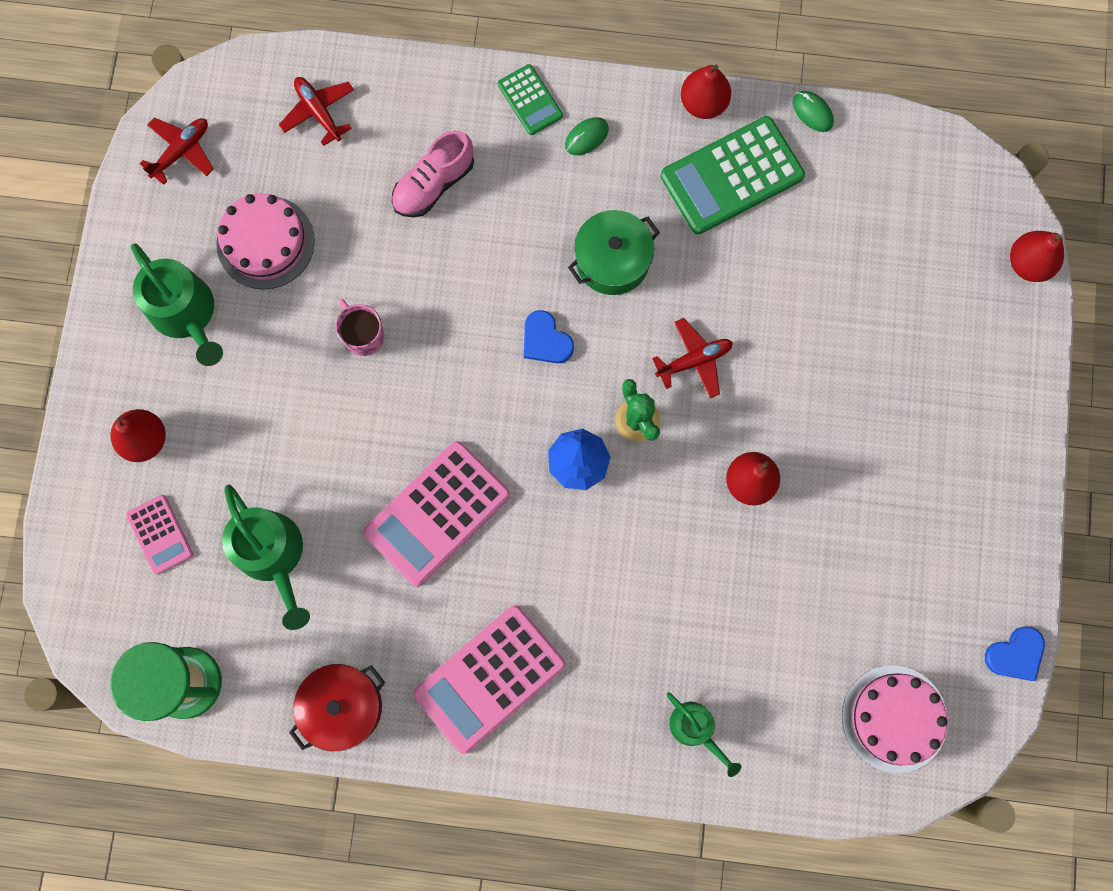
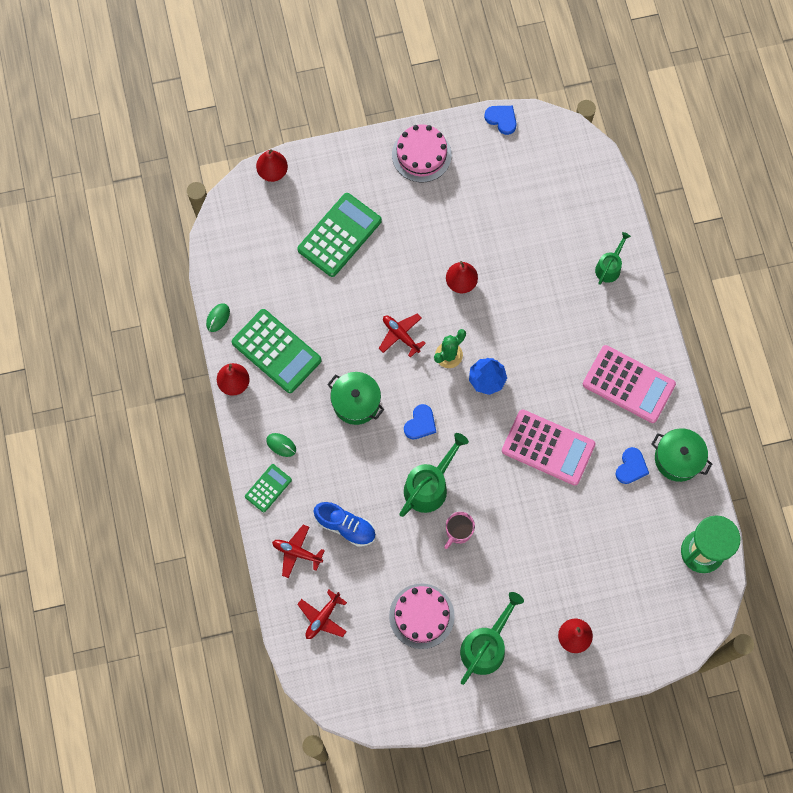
camera: 110 degrees left, 5 degrees down
(160, 534) = (625, 604): pink calculator -> none
(181, 151) = (381, 695): red plane -> red plane (297, 552)
(273, 555) = (610, 532): green watering can -> green watering can (429, 486)
(343, 707) = (678, 458): red pot -> green pot
(358, 628) = (631, 467): none -> blue heart
(433, 184) = (345, 526): pink shoe -> blue shoe
(889, 327) = (339, 235): none -> green calculator
(894, 718) = (561, 169): pink cake -> pink cake (421, 155)

